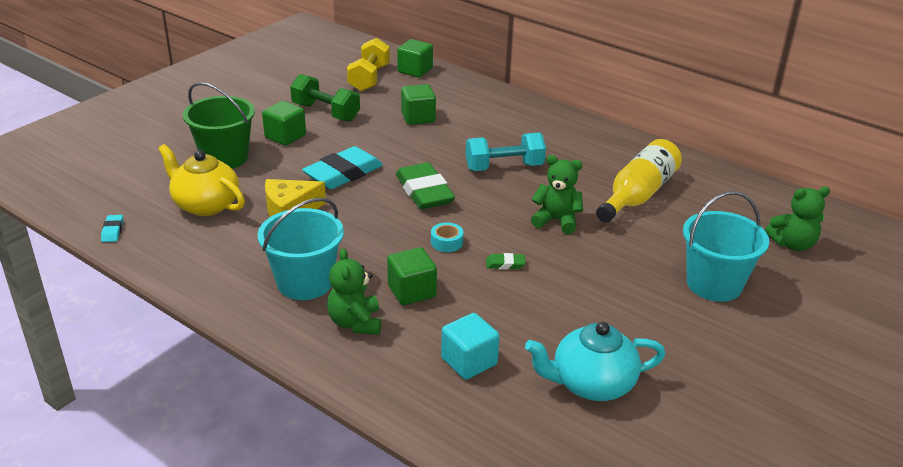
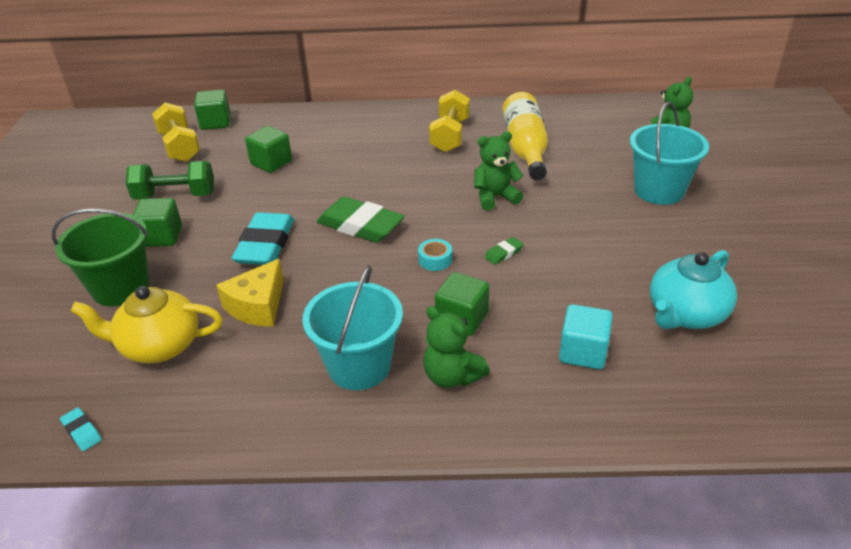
camera: 35 degrees left, 5 degrees up
(504, 167) = (399, 173): turquoise dumbbell -> none
(585, 156) = (450, 135): none -> yellow dumbbell

